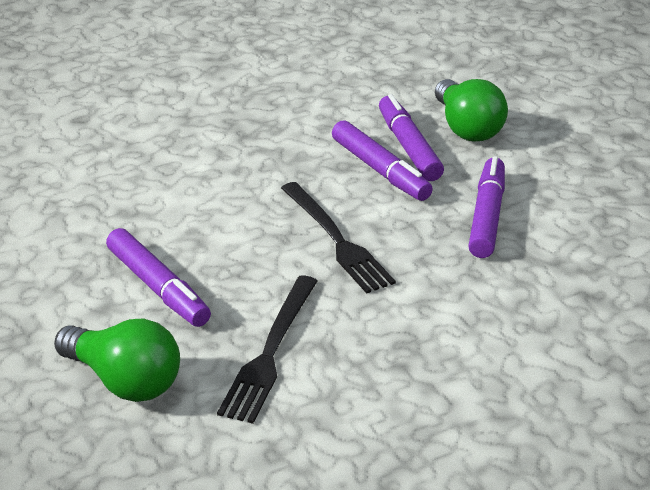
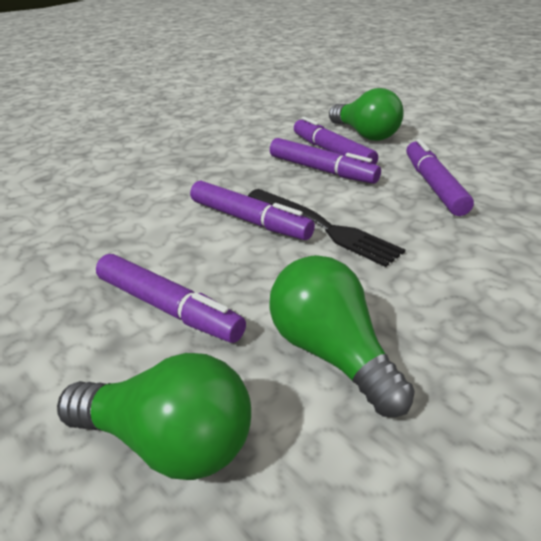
camera: 15 degrees left, 0 degrees up
(268, 217) = (249, 220): none -> purple marker
(270, 352) = (331, 352): black fork -> green light bulb

